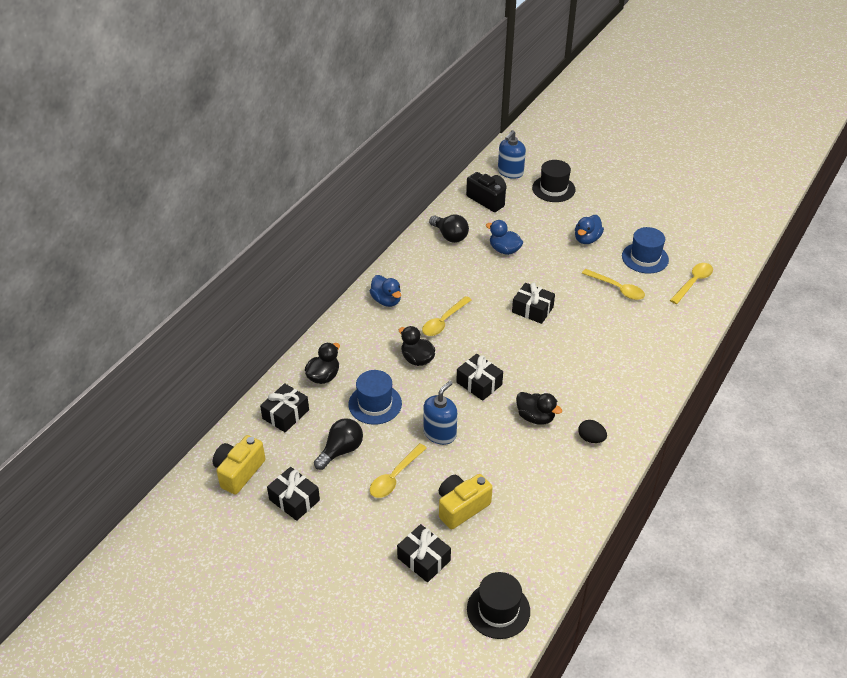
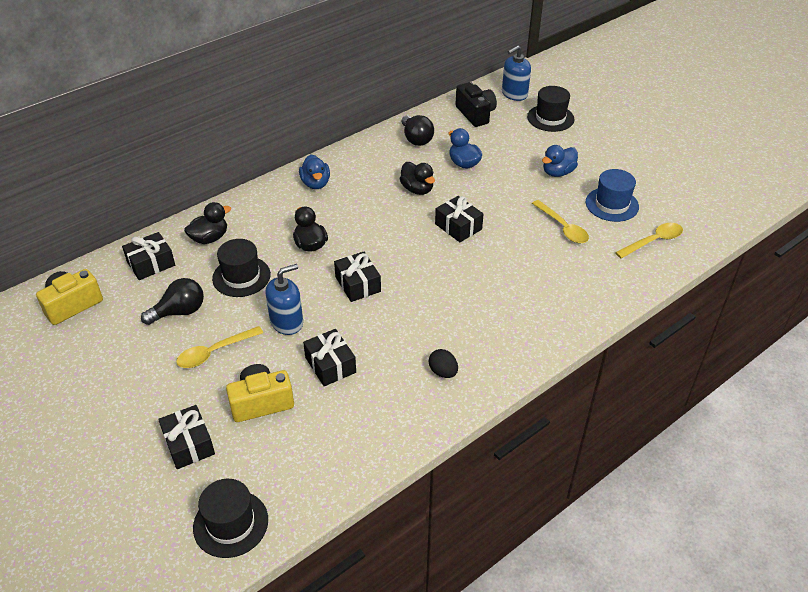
camera: 20 degrees right, 0 degrees up
(294, 500) = (104, 346): black gift -> black gift (330, 365)
(375, 404) = (241, 276): blue hat -> black hat
(444, 321) = (359, 216): yellow spoon -> none
(535, 417) = (396, 333): black duck -> black duck (417, 189)

